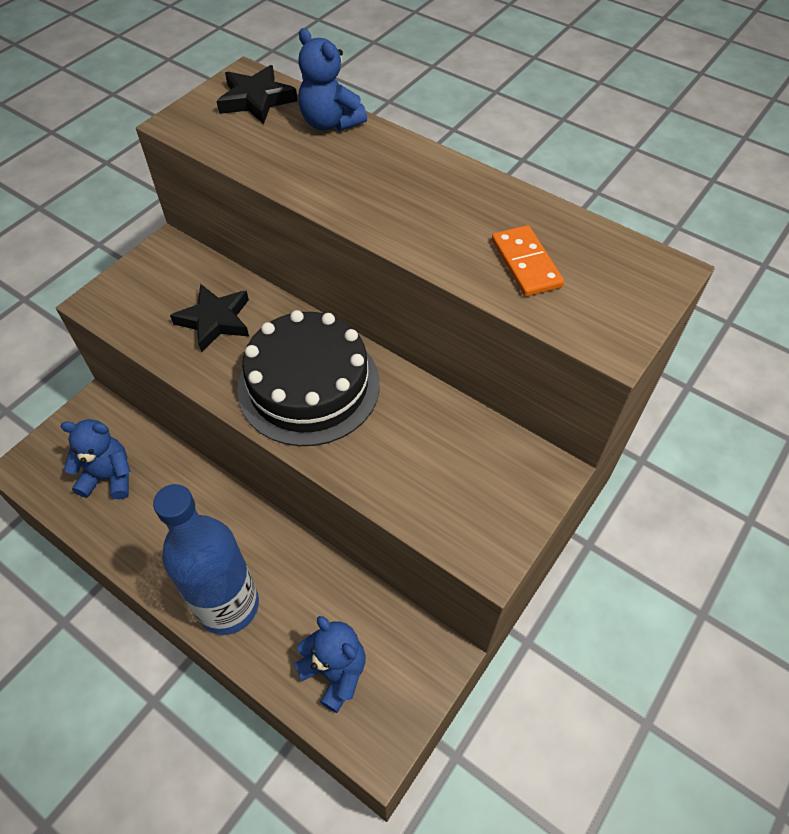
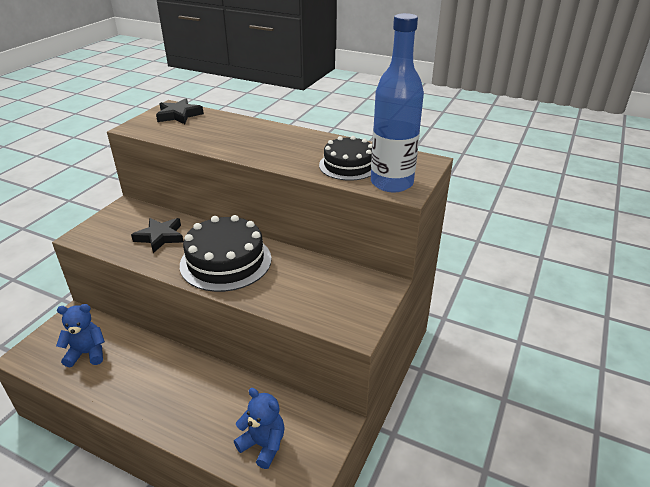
camera: 10 degrees left, 20 degrees down
(228, 605) = (181, 416): blue bottle -> blue bottle (391, 183)
(330, 123) = (224, 121): blue teddy bear -> none
(525, 264) = (348, 165): orange domino -> black cake

